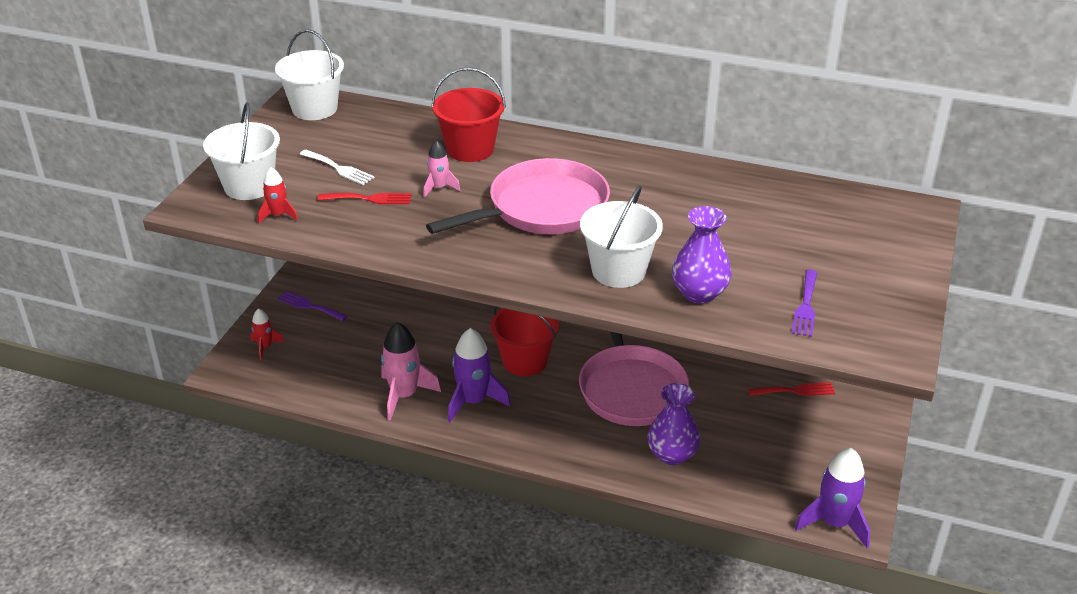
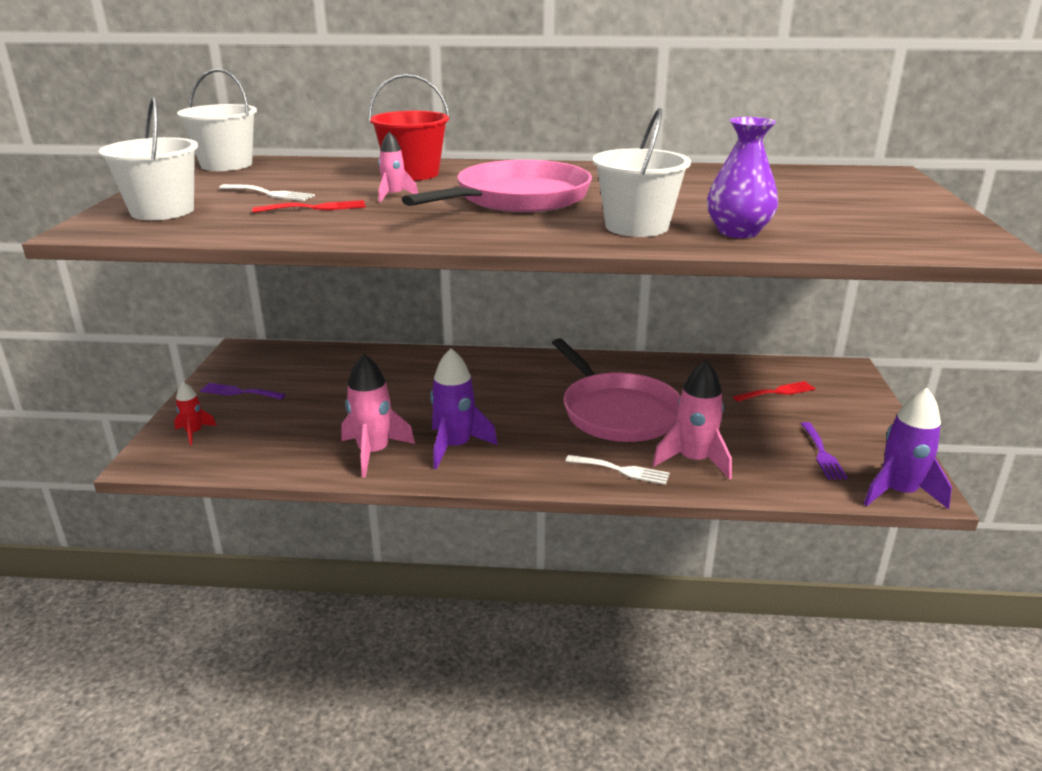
camera: 15 degrees left, 10 degrees down
(278, 215) = (206, 226): red rocket -> none
(525, 361) = (495, 406): red bucket -> none
(604, 453) = (621, 470): none -> white fork
(672, 454) = (693, 460): purple vase -> pink rocket
(806, 306) = (857, 230): purple fork -> purple fork (822, 453)

